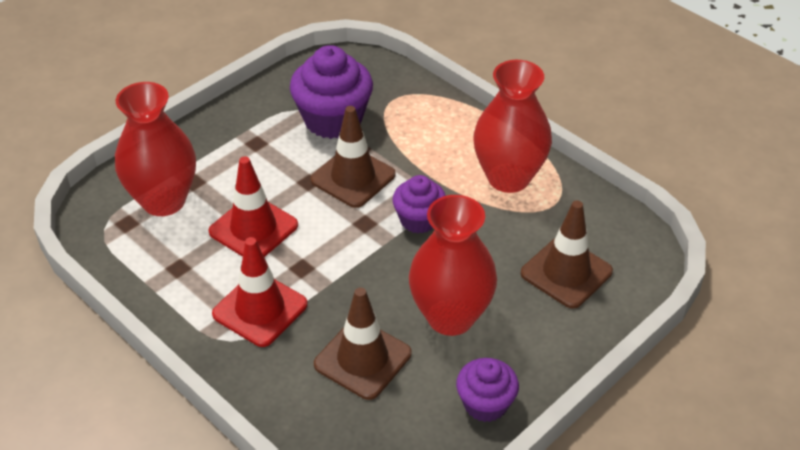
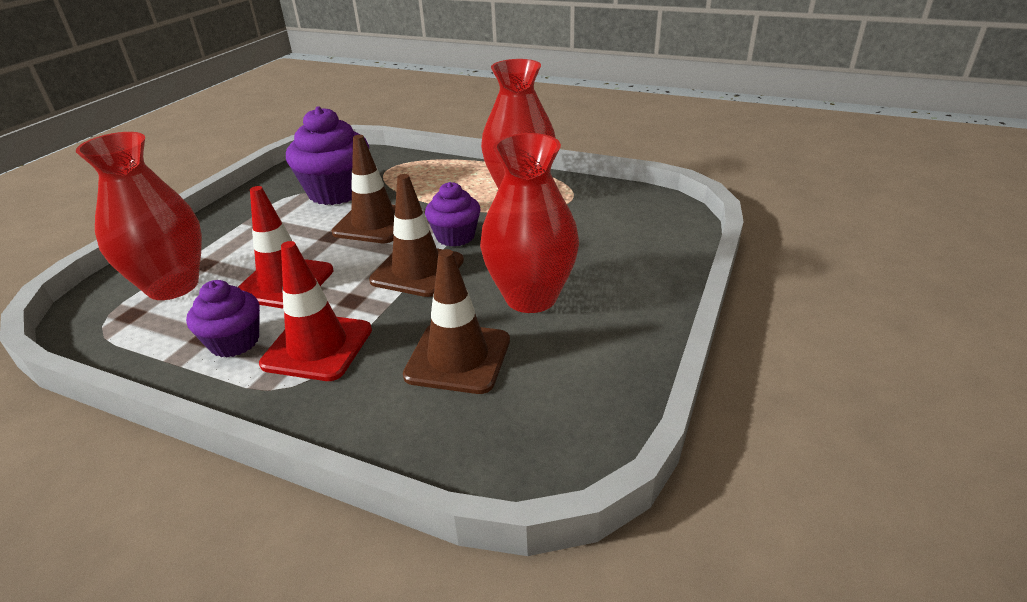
camera: 20 degrees left, 10 degrees down
(485, 404) = (615, 358): purple cupcake -> purple cupcake (234, 342)
(566, 272) = (616, 238): brown traffic cone -> brown traffic cone (417, 270)

